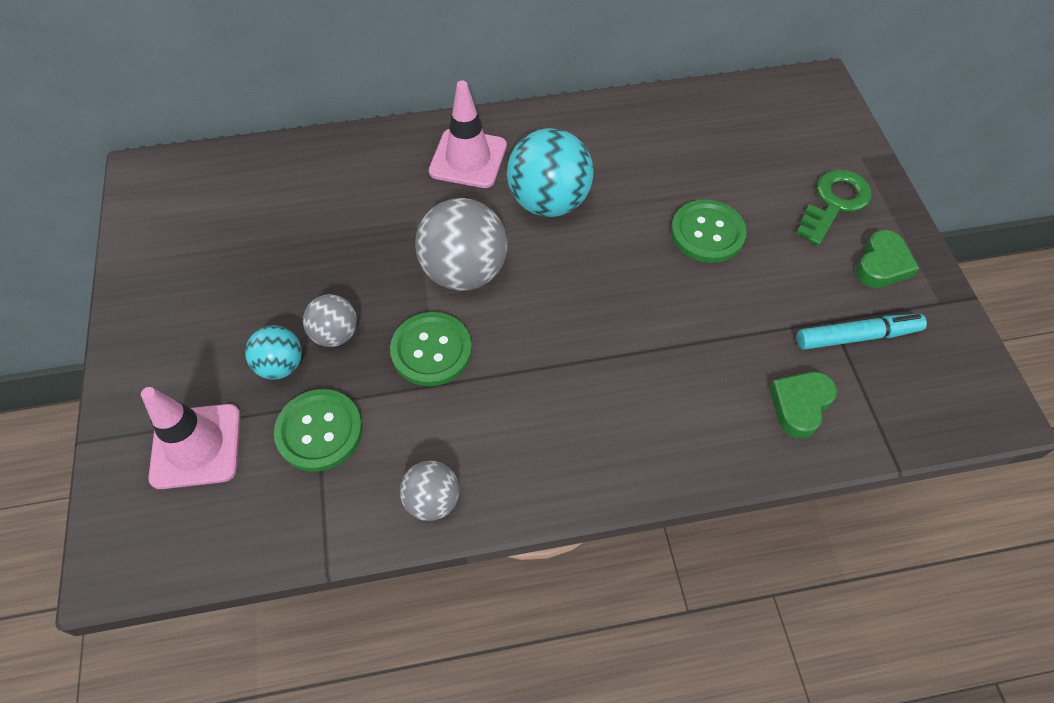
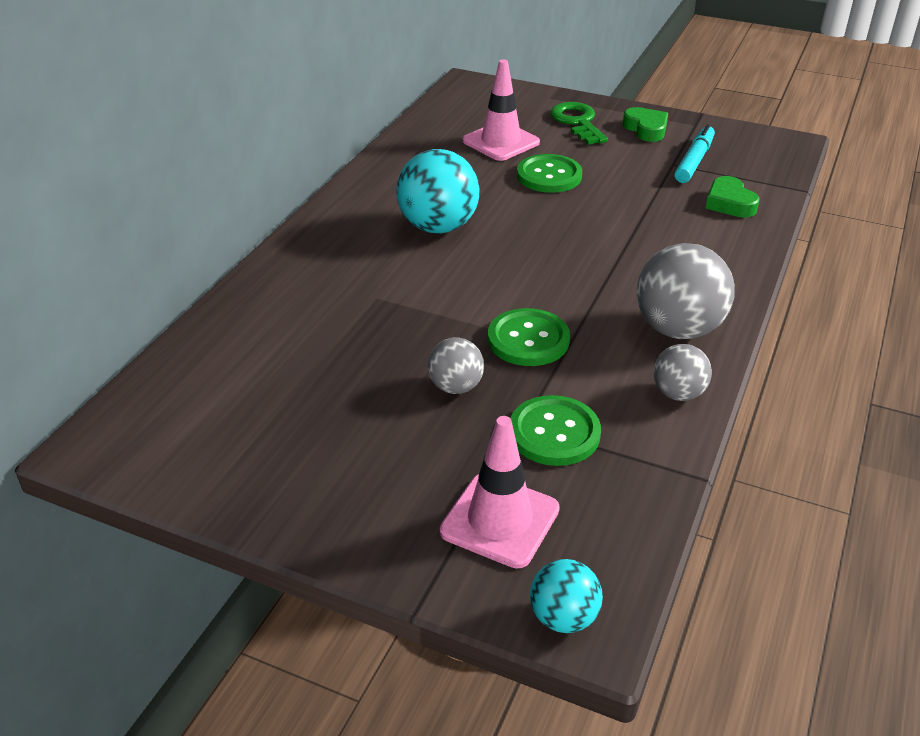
camera: 55 degrees left, 20 degrees down
(281, 365) = (457, 432): turquoise ball -> turquoise ball (563, 617)
(464, 271) = (463, 293): grey ball -> grey ball (678, 329)
(468, 159) = (343, 246): pink traffic cone -> pink traffic cone (501, 142)

